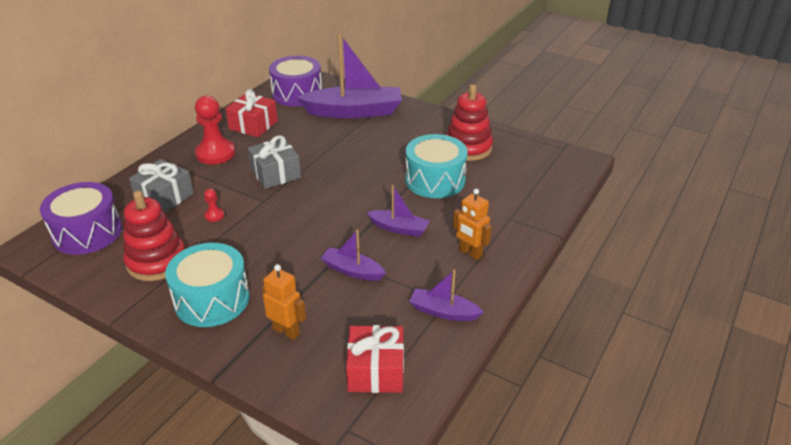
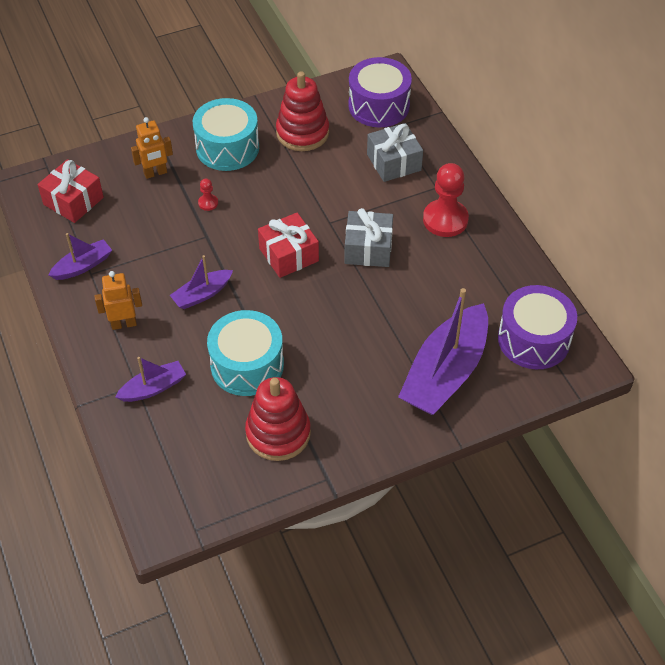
camera: 125 degrees right, 15 degrees up
(214, 215) = (336, 184): red pawn -> red pawn (208, 203)
(253, 125) = (483, 269): red gift -> red gift (289, 255)
(352, 270) = (180, 237): purple boat -> purple boat (153, 388)

